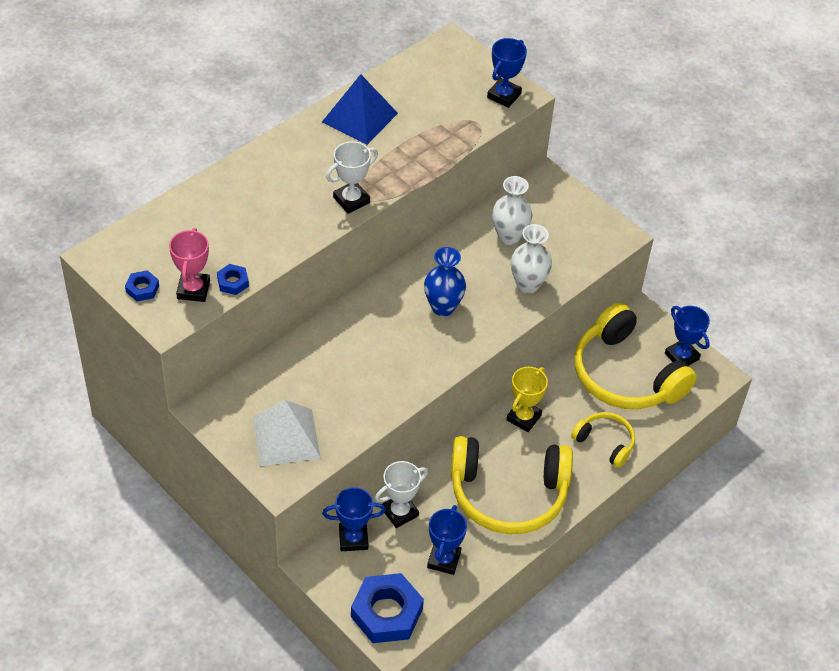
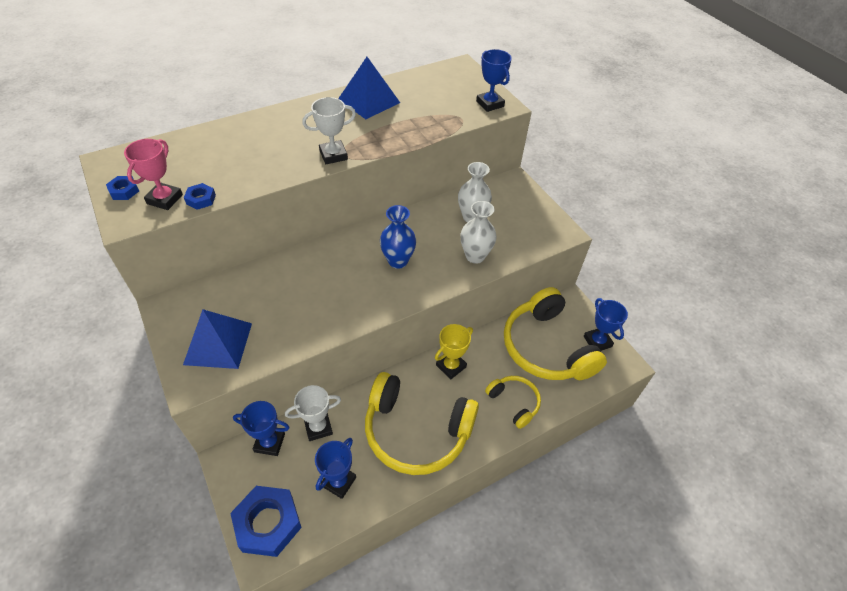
camera: 15 degrees right, 0 degrees up
(286, 437) = (218, 343): white pyramid -> blue pyramid
(504, 96) = (490, 104): blue trophy -> blue trophy turned 75 degrees counterclockwise

